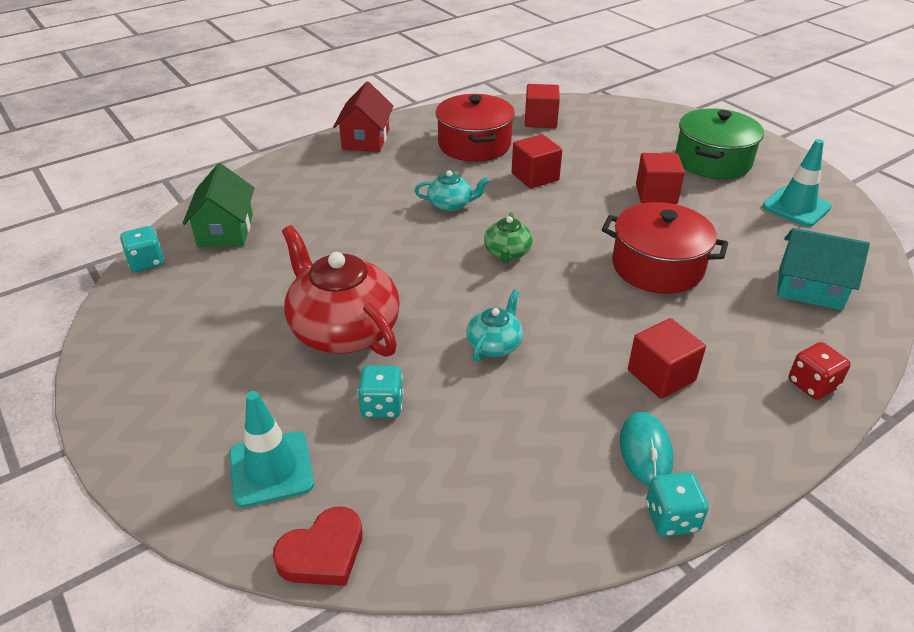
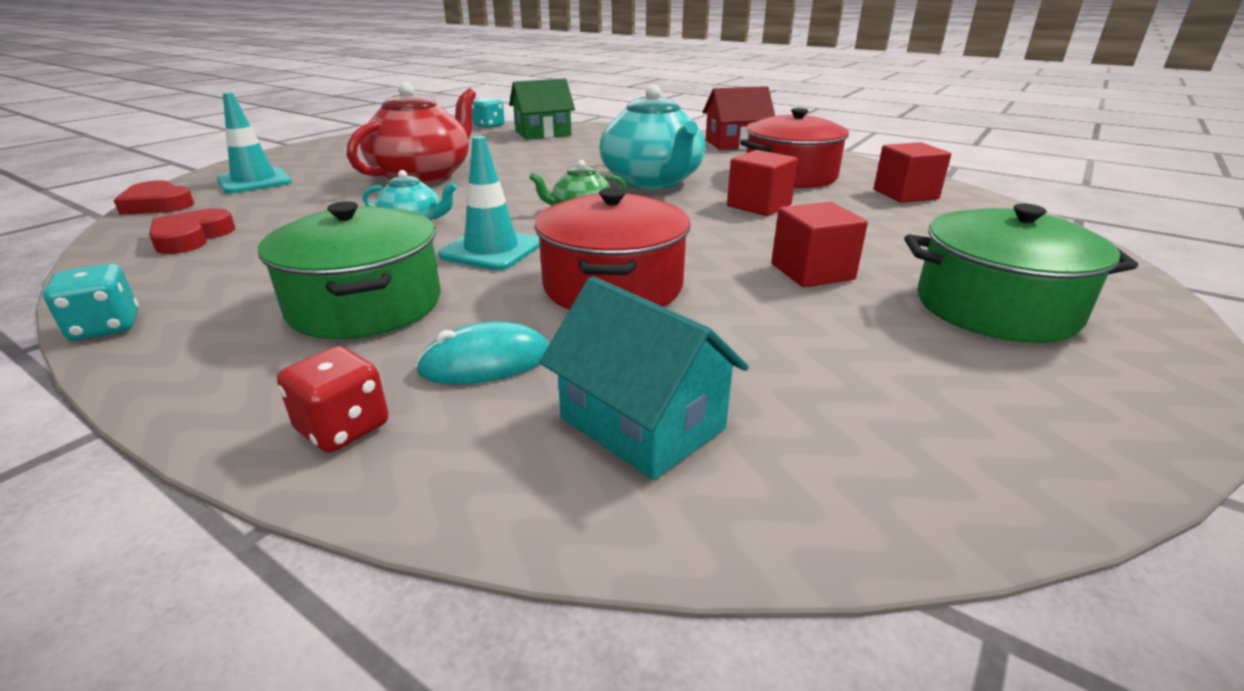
camera: 70 degrees right, 10 degrees down
(382, 406) = (321, 198): turquoise dice -> none
(450, 204) = (652, 181): turquoise teapot -> turquoise teapot, size x2.04
(468, 498) = (191, 237): none -> red heart
(645, 451) = (225, 305): turquoise mouse -> turquoise mouse (485, 362)
(661, 375) = (366, 305): red cube -> green pot
(796, 207) = (949, 402): turquoise traffic cone -> turquoise traffic cone (491, 250)
(809, 288) = (642, 423): turquoise house -> turquoise house turned 45 degrees counterclockwise

